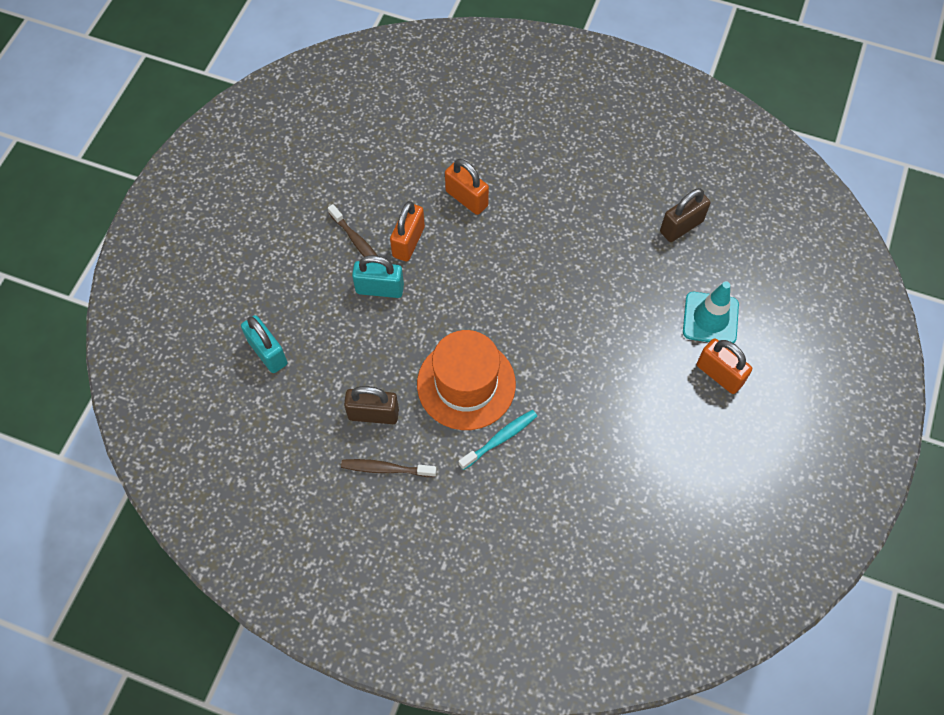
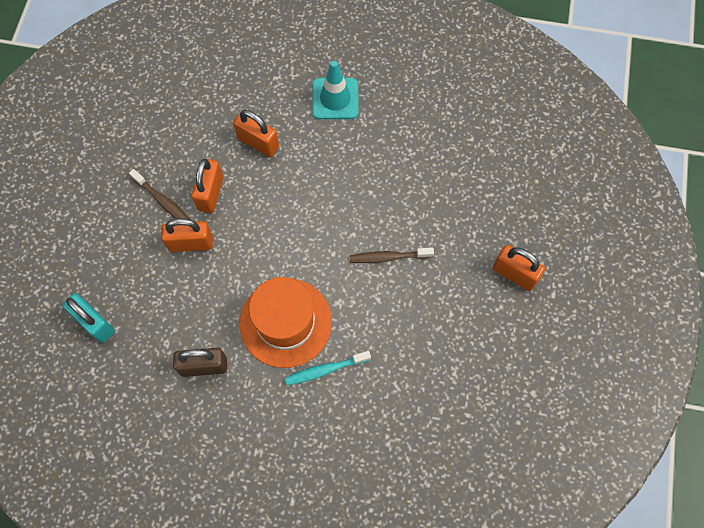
camera: 10 degrees left, 5 degrees up
(380, 289) = (191, 243): turquoise padlock -> orange padlock
(386, 469) = (224, 417): brown toothbrush -> brown toothbrush (388, 257)
(500, 439) = (325, 370): turquoise toothbrush -> turquoise toothbrush turned 150 degrees counterclockwise
(681, 226) = (458, 139): brown padlock -> none
(710, 318) = (498, 222): turquoise traffic cone -> turquoise traffic cone (335, 99)

